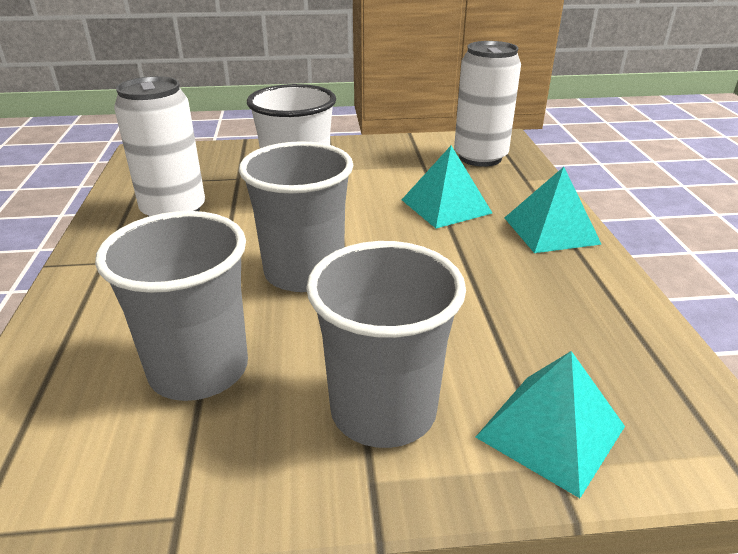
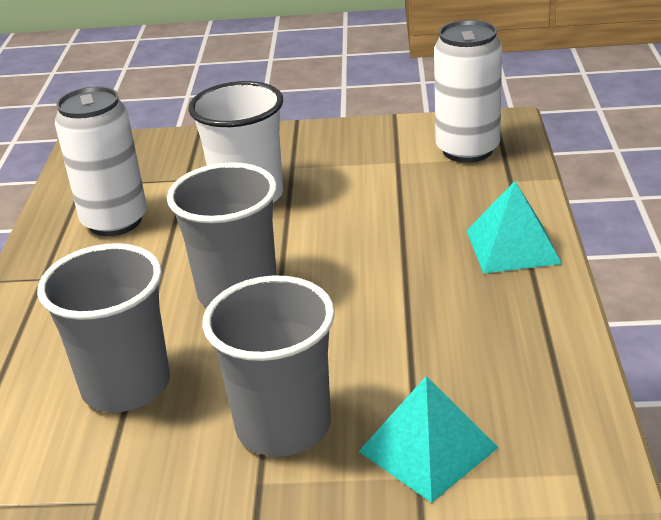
camera: 10 degrees right, 0 degrees up
(446, 206) = (406, 216): turquoise pyramid -> none

